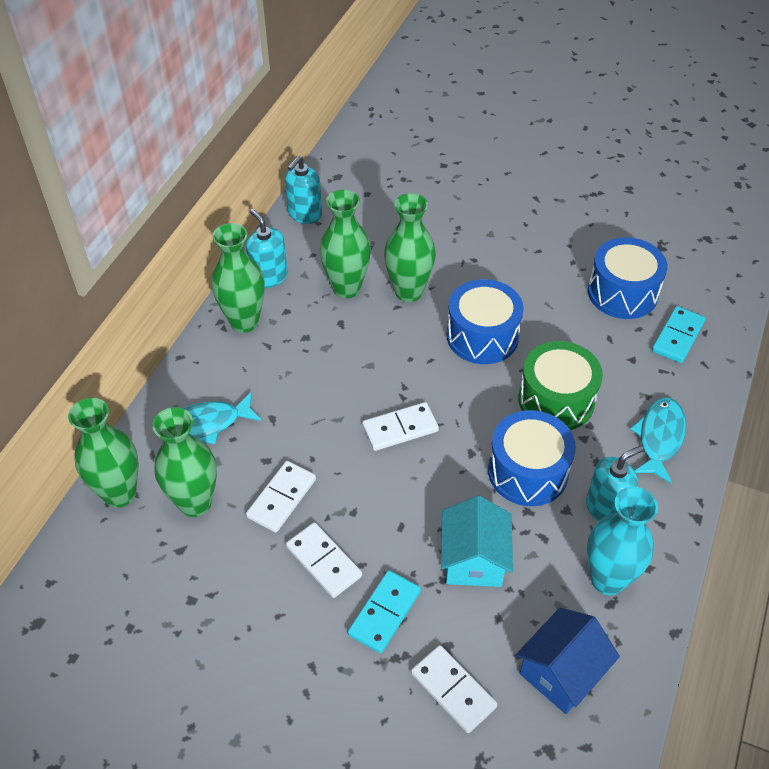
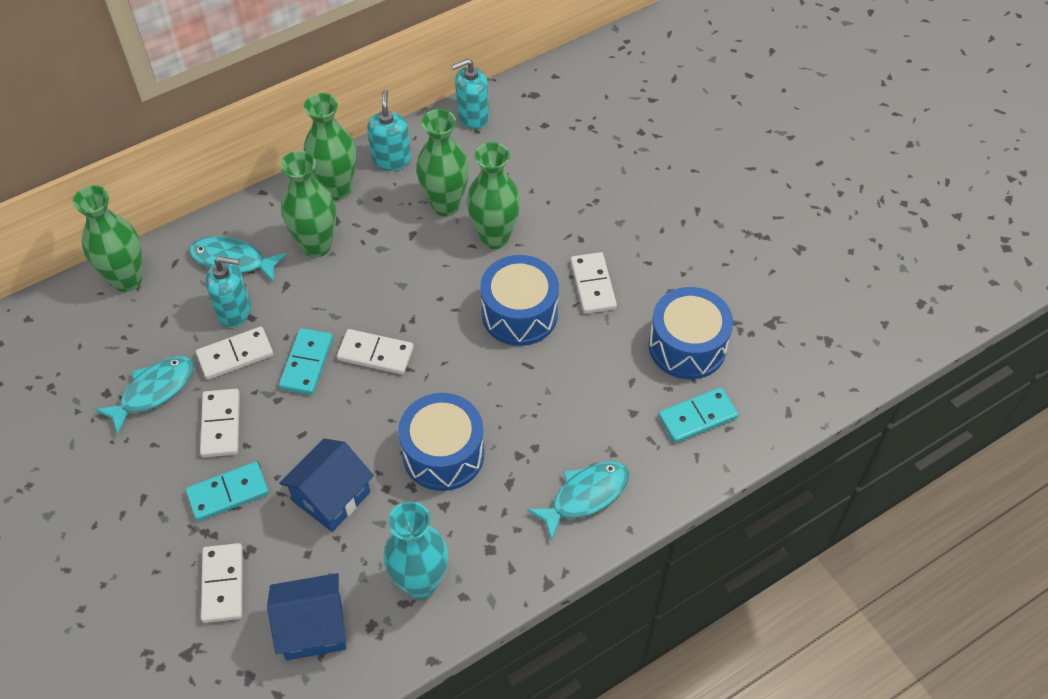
camera: 35 degrees right, 5 degrees up
(195, 503) = (171, 320): green vase -> green vase (316, 246)
(236, 571) = (154, 391): none -> turquoise fish
(350, 469) = (306, 363): none -> turquoise domino
(474, 560) = (331, 497): turquoise house -> blue house
(515, 287) = (593, 285): none -> white domino
(556, 400) = (527, 408): green drum -> none
(606, 508) = (477, 525): turquoise soap dispenser -> turquoise soap dispenser (234, 311)

